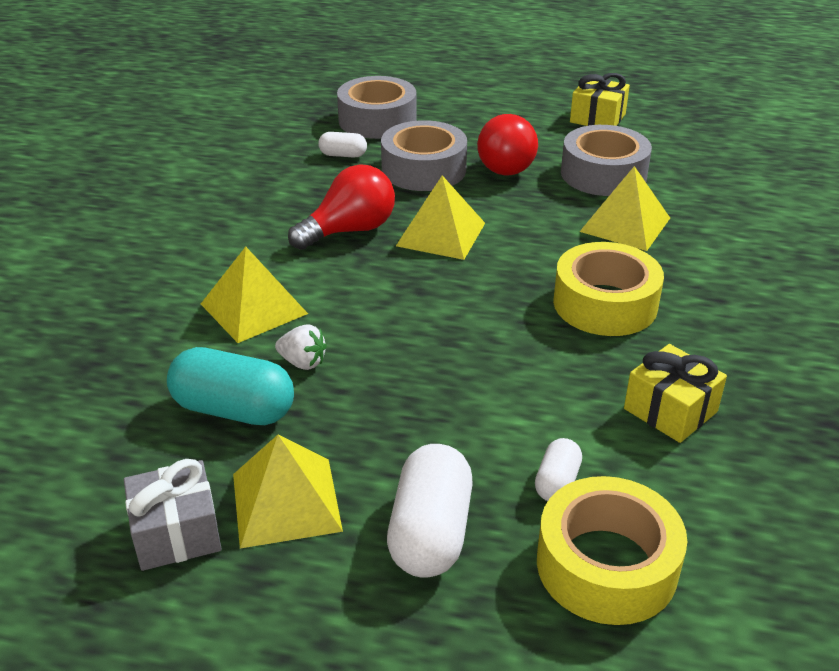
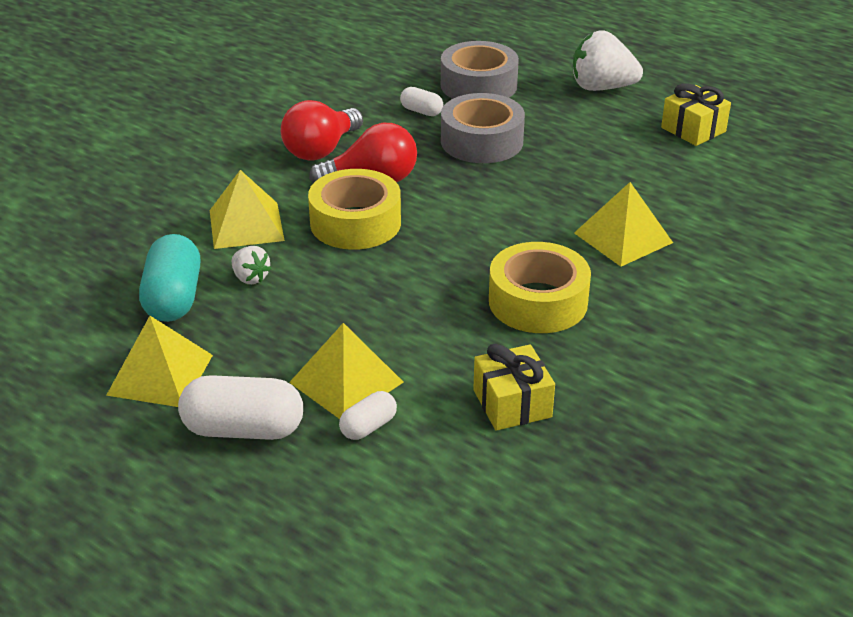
camera: 25 degrees right, 0 degrees up
(177, 533) = (73, 371): grey gift -> none
(234, 410) = (173, 298): turquoise capsule -> turquoise capsule turned 45 degrees clockwise
(430, 532) = (243, 429): white capsule -> white capsule turned 60 degrees clockwise
(441, 234) = (447, 203): yellow pyramid -> yellow pyramid (346, 382)
(489, 100) = (601, 88): none -> white strawberry
(507, 164) = (563, 155): red light bulb -> red light bulb (321, 150)
(603, 174) = (647, 186): grey tape -> none
(606, 565) = (353, 496): yellow tape -> yellow tape (355, 223)

